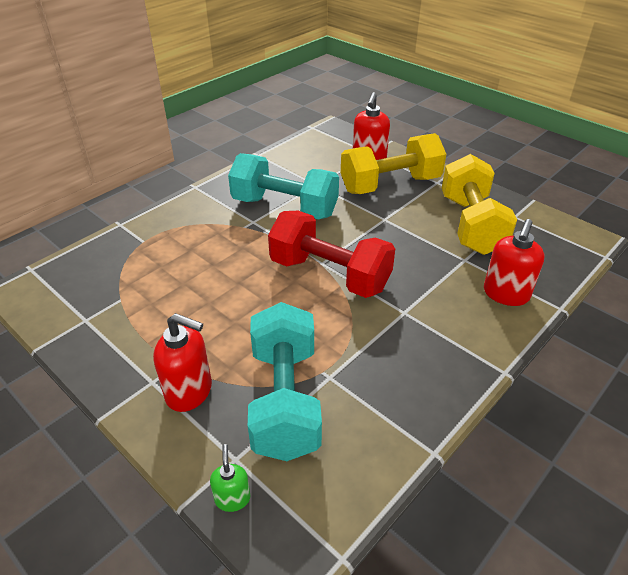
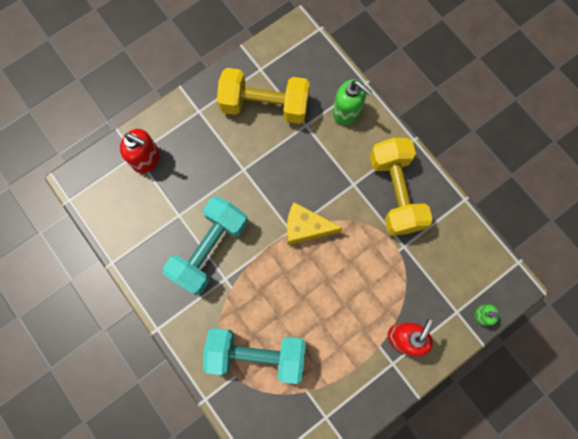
camera: 80 degrees left, 35 degrees up
(285, 400) = (418, 277): turquoise dumbbell -> turquoise dumbbell (256, 354)
(329, 275) = (306, 227): red dumbbell -> yellow cheese
(390, 185) = (194, 151): yellow dumbbell -> yellow dumbbell (395, 192)
(505, 294) = (347, 111): red soap dispenser -> green soap dispenser

